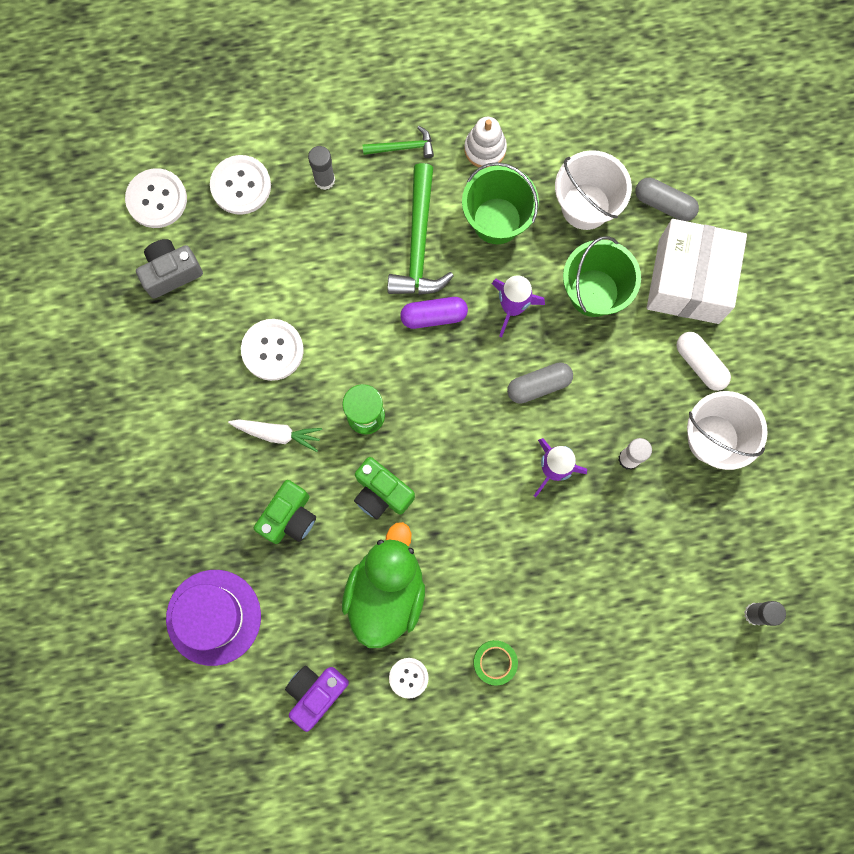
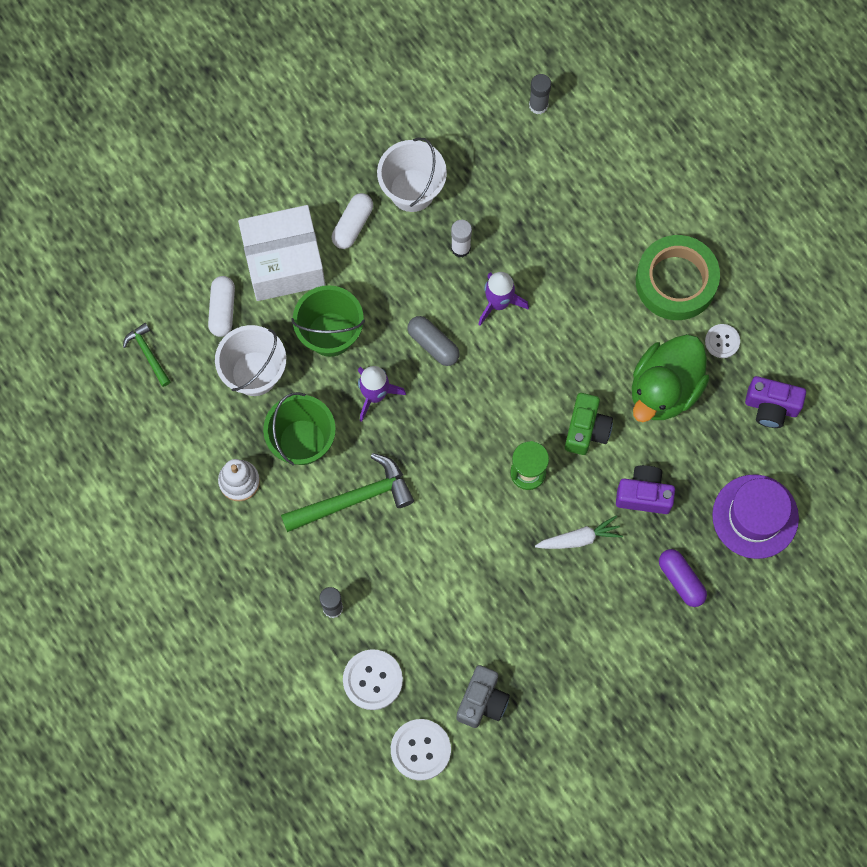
camera: 115 degrees left, 5 degrees down
(171, 272) = (482, 701): grey camera -> grey camera turned 105 degrees counterclockwise
(272, 350) = (509, 578): white button -> none
(277, 434) = (579, 538): white carrot -> white carrot turned 90 degrees clockwise
(289, 517) = (644, 494): green camera -> purple camera
(386, 592) = (664, 389): green duck -> green duck turned 45 degrees counterclockwise
(402, 147) = (270, 553): green hammer -> green hammer (147, 354)
(434, 316) = (414, 456): purple capsule -> purple capsule (681, 580)
(495, 662) = (676, 281): green tape -> green tape, size x2.13
(664, 204) = (222, 310): grey capsule -> white capsule

